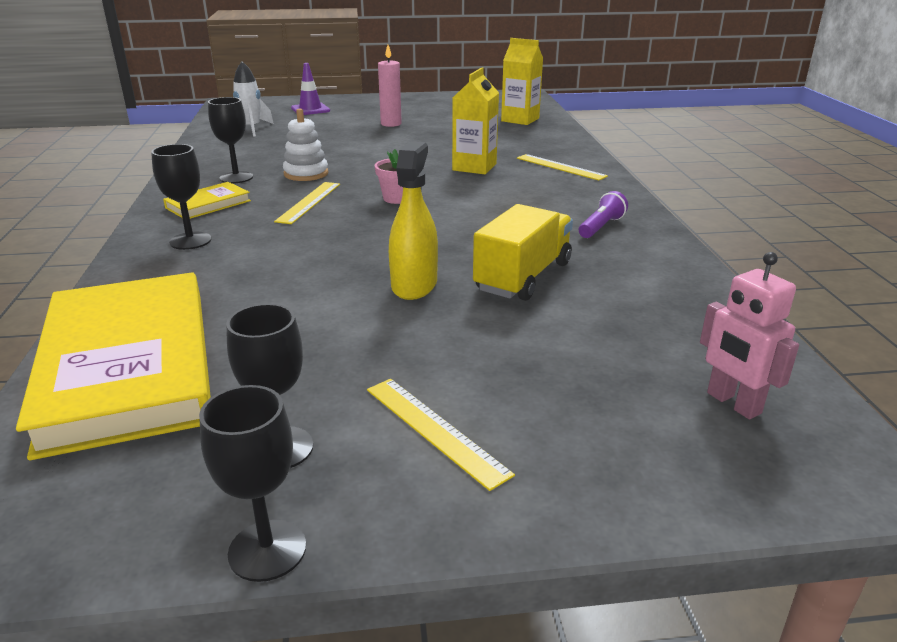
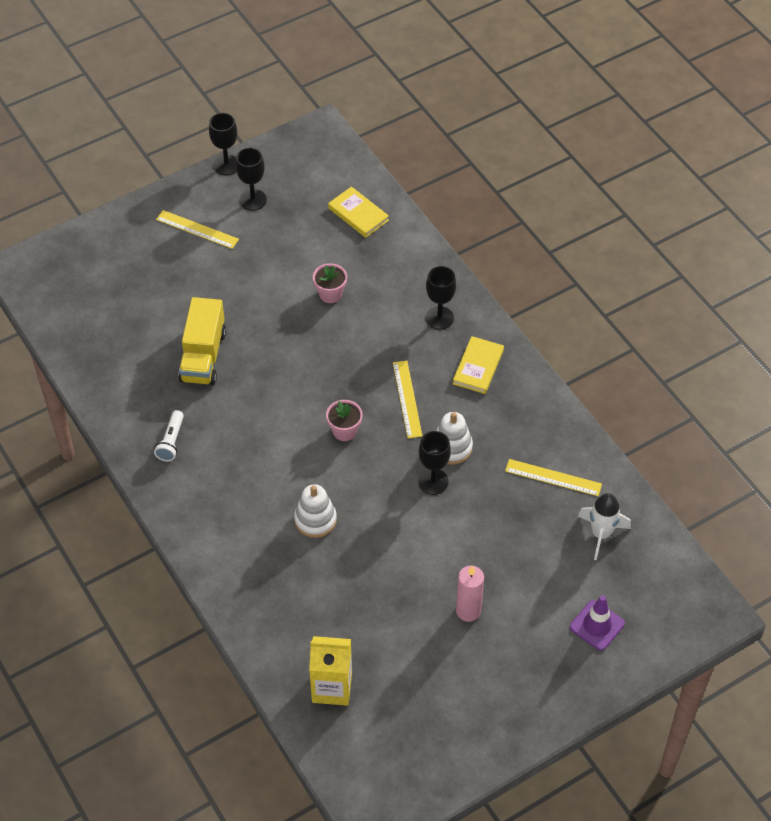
camera: 155 degrees right, 25 degrees up
(129, 366) = (358, 214): yellow book -> yellow book, size x0.44
(236, 177) = (502, 418): black goblet -> black goblet (433, 481)
(292, 289) = (330, 294): none -> pink flower pot
(414, 285) = (264, 323): yellow spray bottle -> none
(474, 167) = (315, 520): yellow carton -> white stacking toy
(560, 167) = (237, 551): yellow ruler -> yellow ruler (553, 477)
(601, 227) = (171, 442): purple flashlight -> white flashlight
(733, 403) = (72, 289): pink robot -> none

